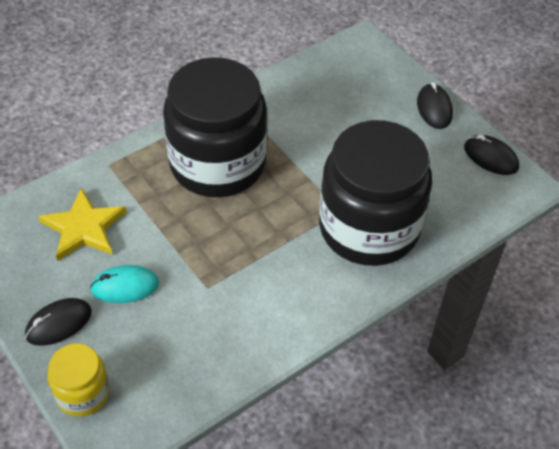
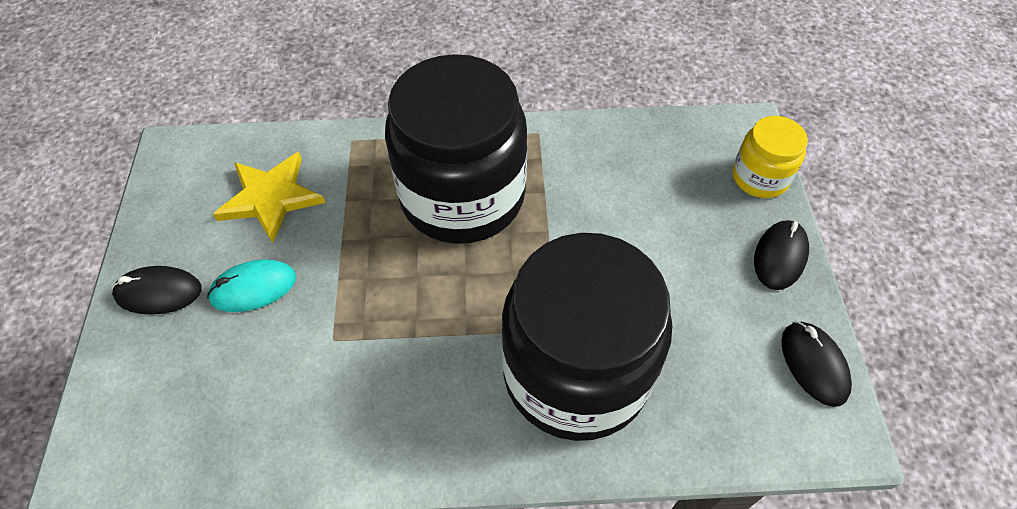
camera: 35 degrees right, 5 degrees up
(83, 393) = (112, 389): yellow jar -> yellow jar (760, 177)
(125, 286) = (253, 288): turquoise mouse -> turquoise mouse turned 45 degrees counterclockwise

